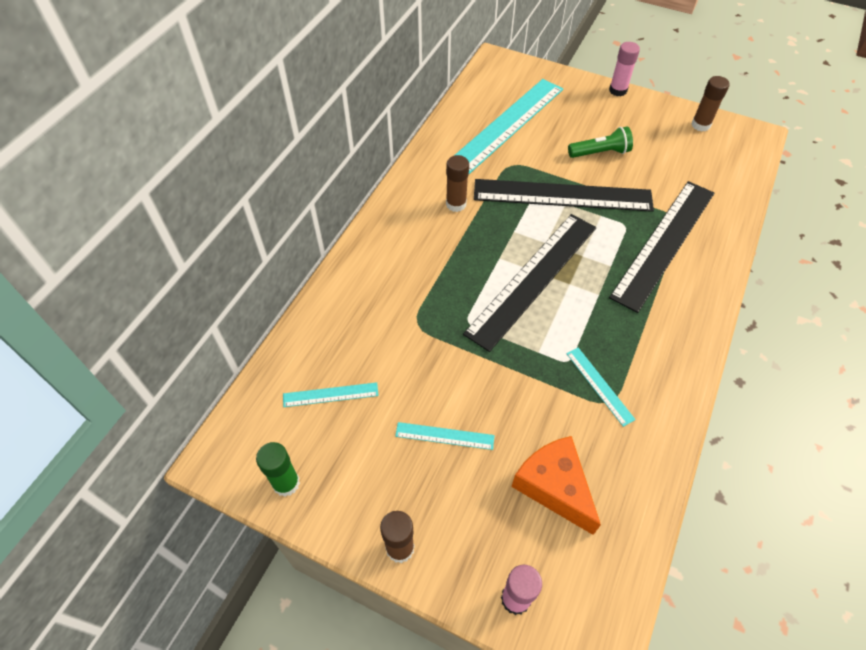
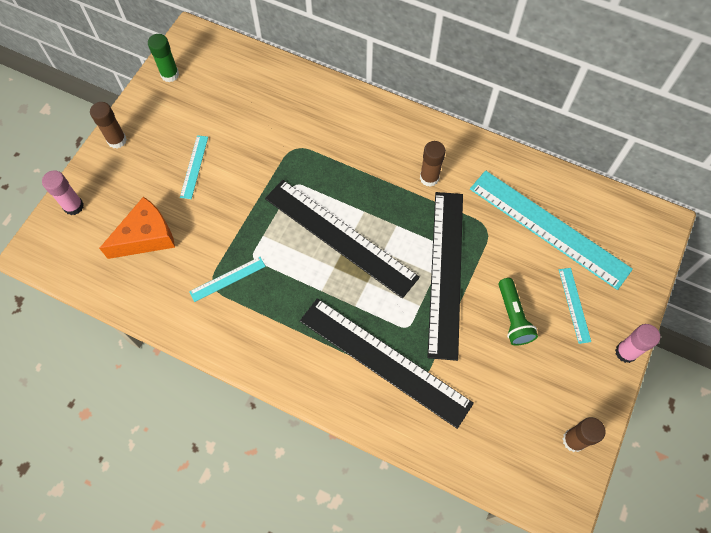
camera: 90 degrees right, 10 degrees up
(330, 394) = (234, 94): turquoise ruler -> turquoise ruler (574, 305)

